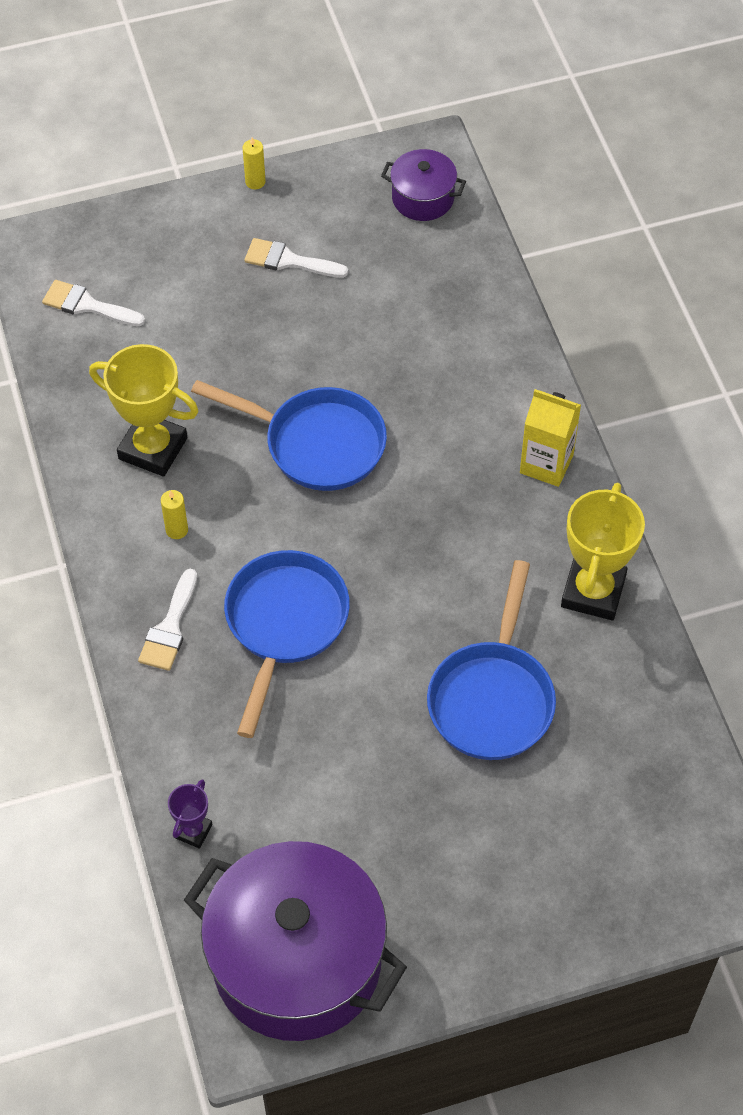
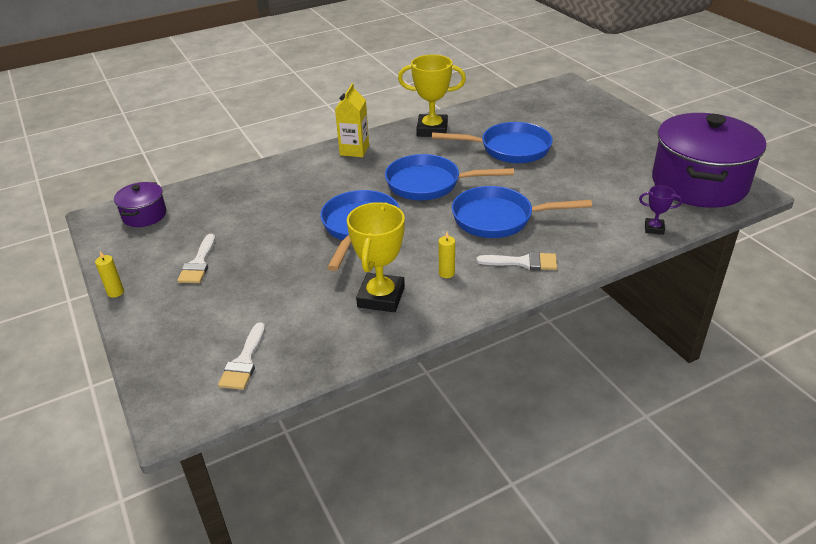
camera: 100 degrees left, 20 degrees down
(409, 552) = (429, 184): none -> blue pan

